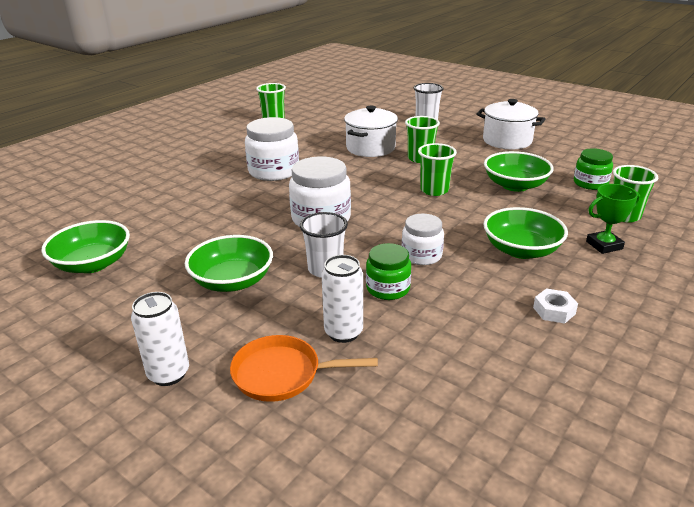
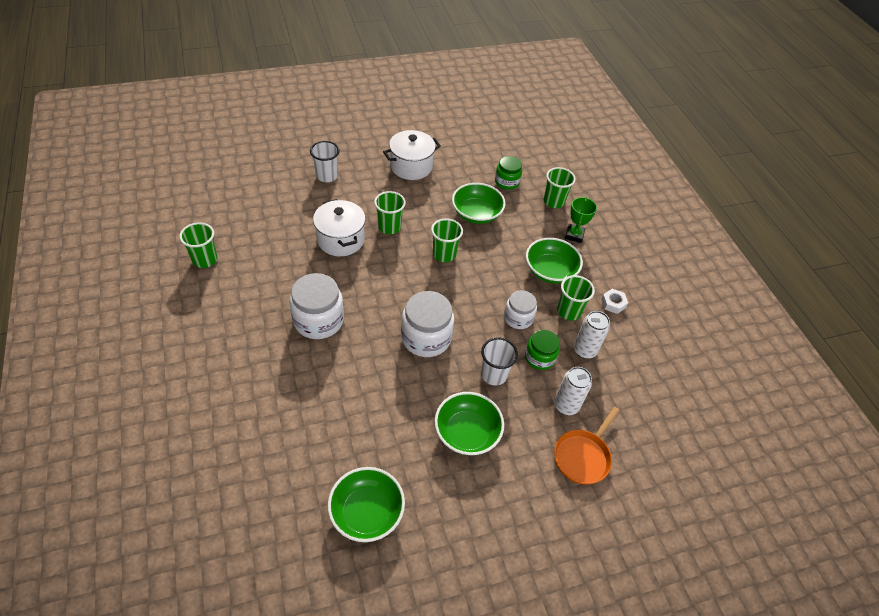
camera: 60 degrees left, 20 degrees up
(168, 374) = (544, 515): white can -> white can (584, 350)
(485, 283) = (568, 311): none -> green cup

